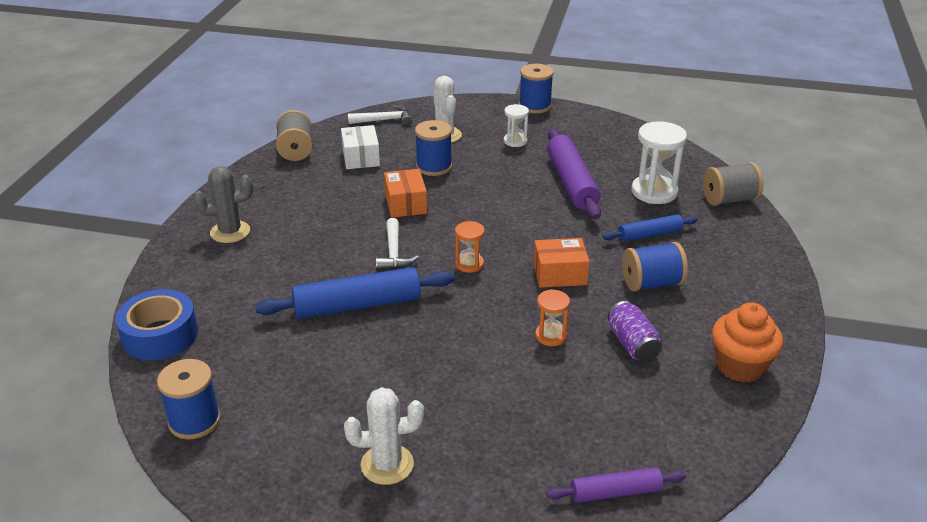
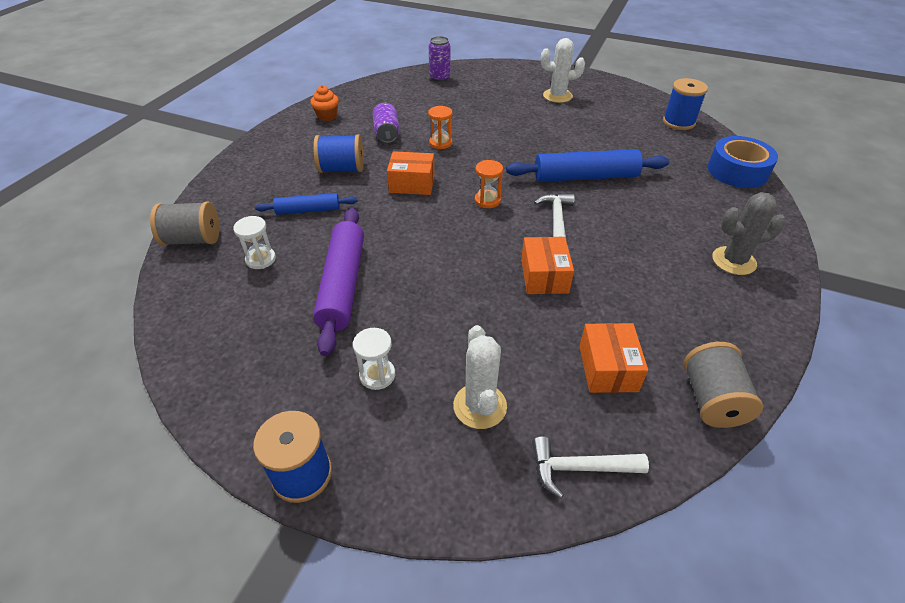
camera: 170 degrees left, 10 degrees up
(361, 157) = (607, 368): white box -> orange box
(434, 167) = (505, 335): blue spool -> none
(615, 492) = (440, 78): purple rolling pin -> purple can
(654, 192) = (260, 259): white hourglass -> white hourglass, size x0.57
(740, 366) = (327, 116): orange cupcake -> orange cupcake, size x0.62

